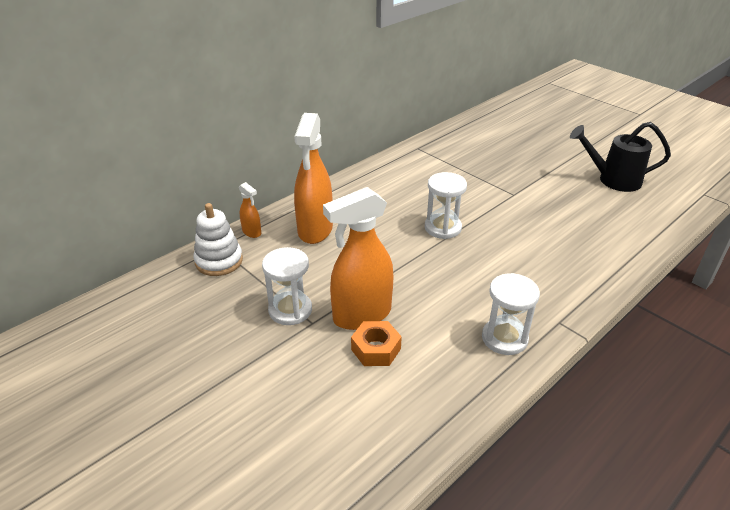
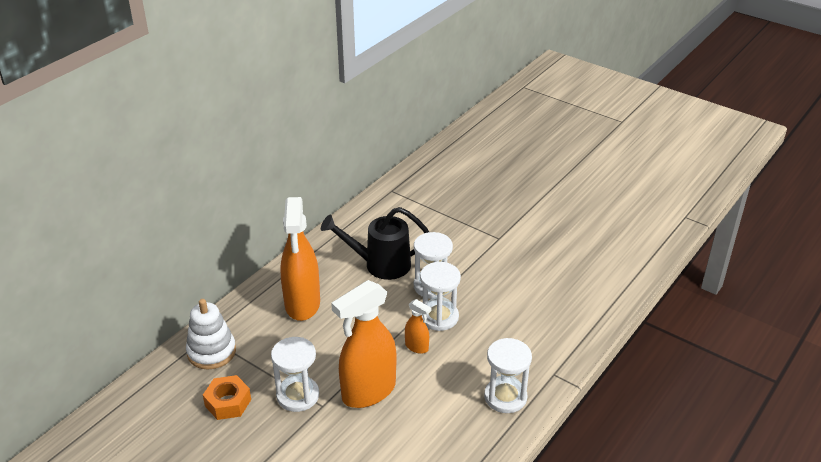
camera: 10 degrees left, 0 degrees up
(252, 232) = (237, 315): orange spray bottle -> orange spray bottle (417, 347)
(376, 349) = (388, 424): orange nut -> orange nut (228, 403)
(445, 255) = (439, 317): none -> white hourglass
(613, 180) = (597, 209): black watering can -> black watering can (380, 265)

